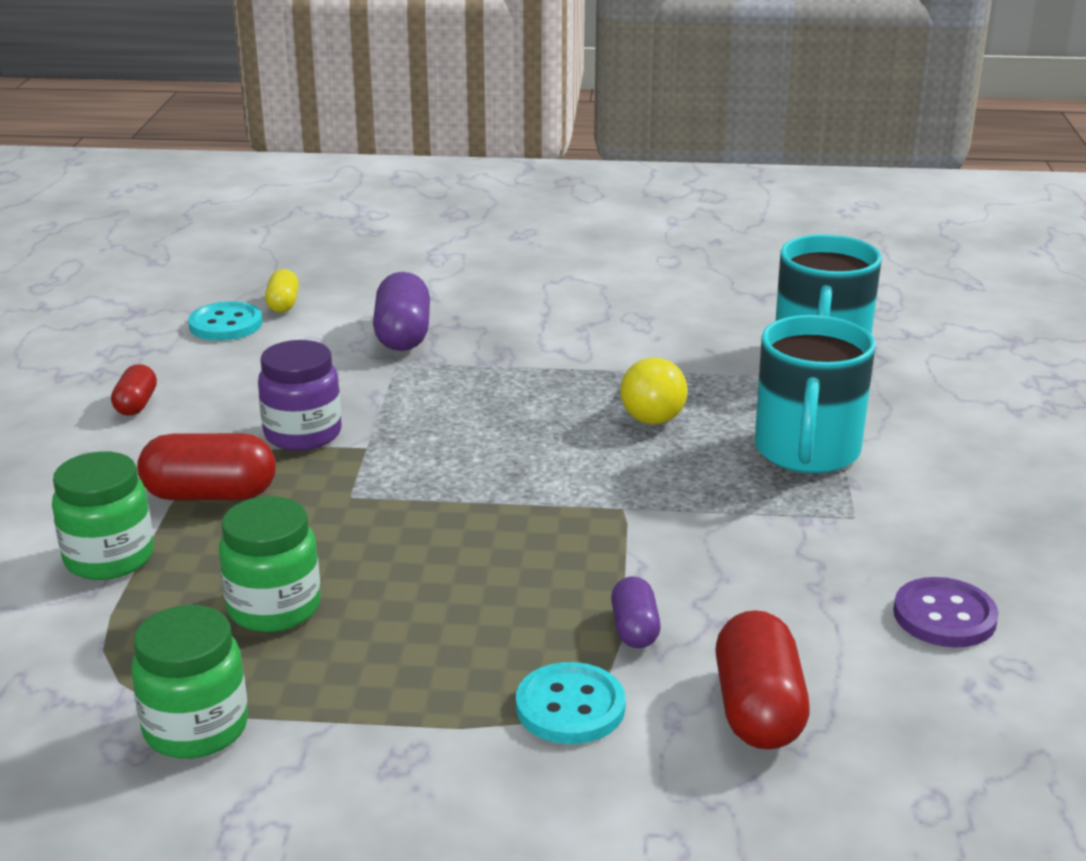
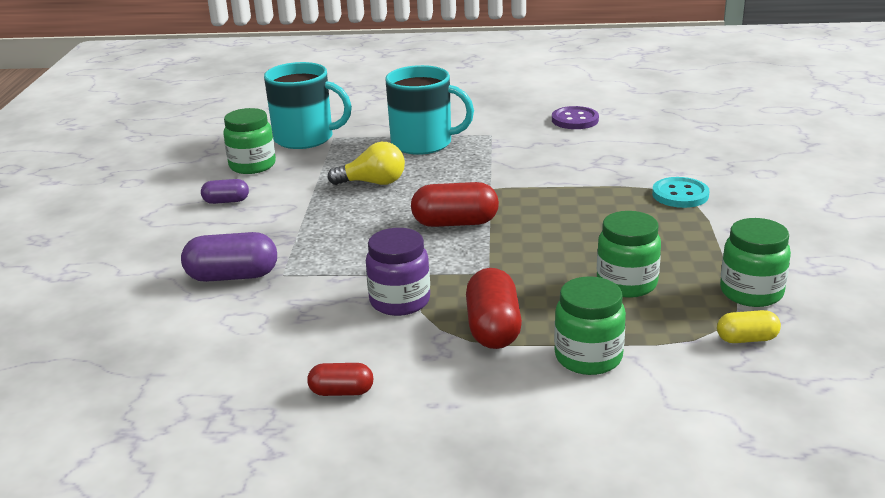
camera: 90 degrees left, 0 degrees up
(226, 324) = (179, 369): turquoise button -> none
(283, 304) = (143, 343): yellow capsule -> yellow capsule (747, 339)
(634, 629) = (609, 182): purple capsule -> purple capsule (226, 201)
(716, 326) = (252, 165): none -> green jar
(758, 710) = (661, 156): red capsule -> red capsule (455, 223)

